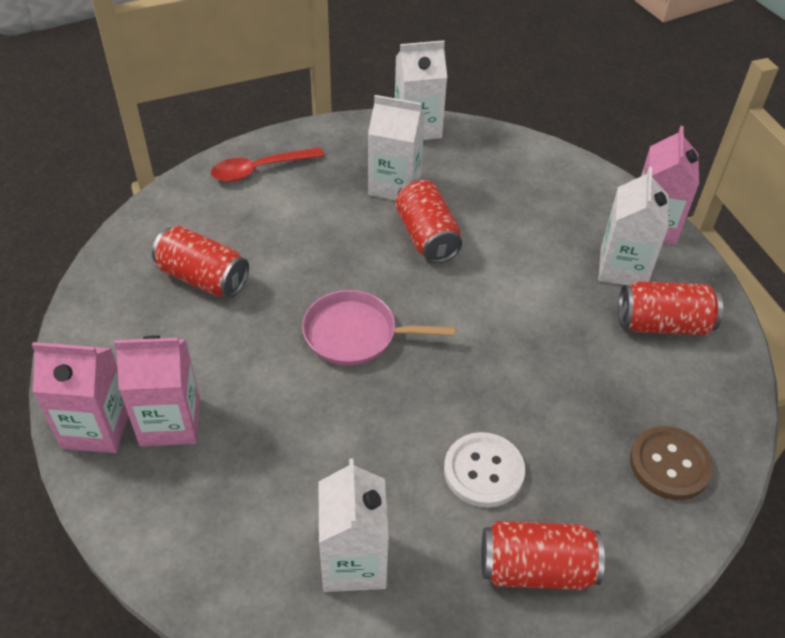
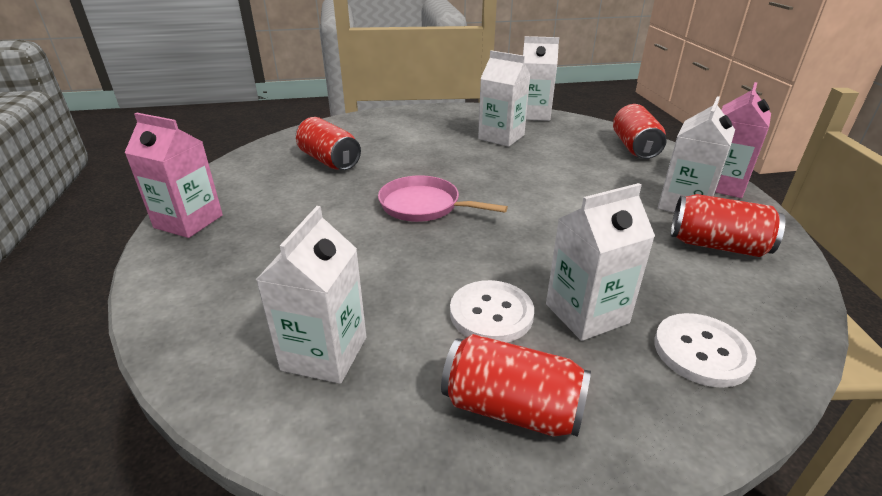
camera: 20 degrees right, 15 degrees down
(170, 422) = (243, 228): pink carton -> none
(260, 170) = (406, 119): red spoon -> none
(426, 236) = (513, 164): red can -> red can (634, 147)
(567, 447) = (586, 313): none -> white carton
(669, 464) = (701, 351): brown button -> white button

